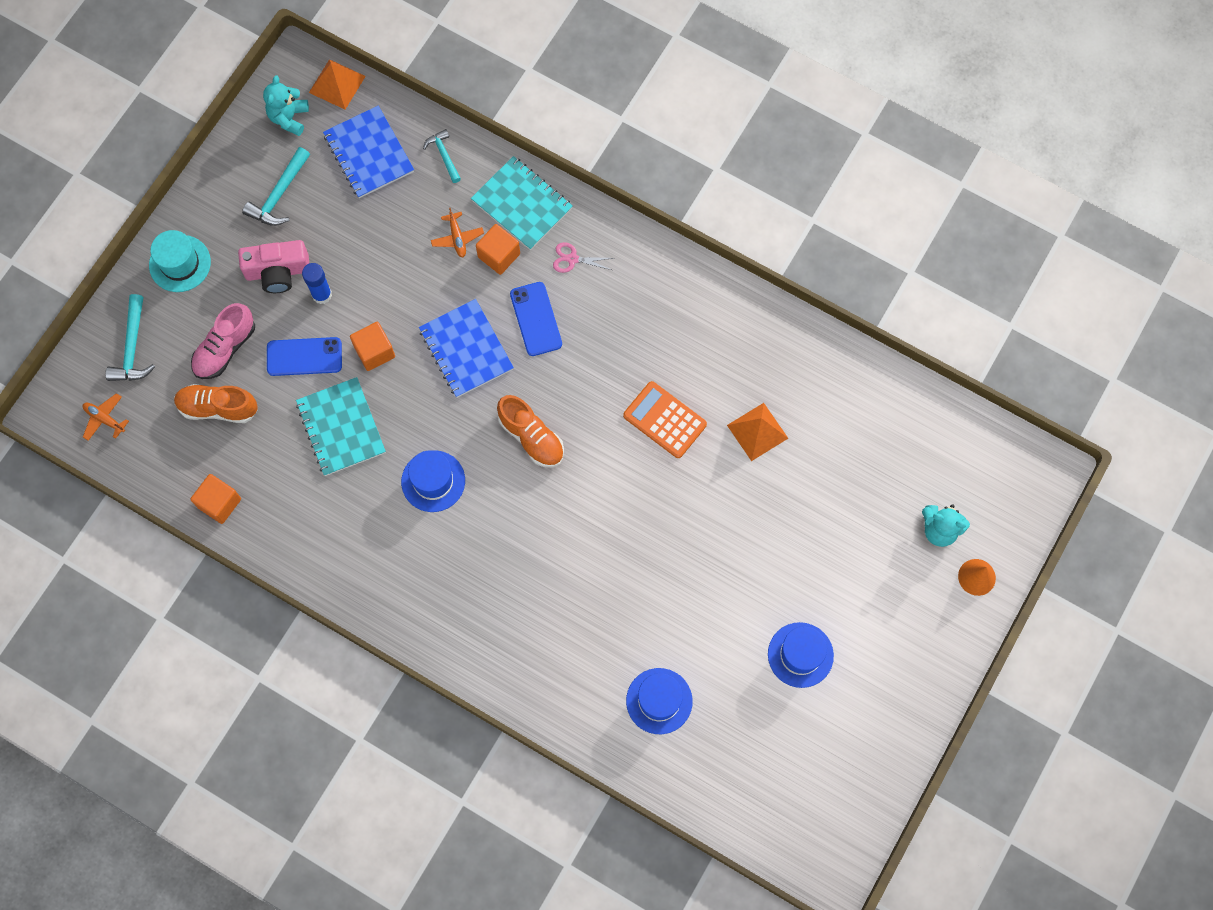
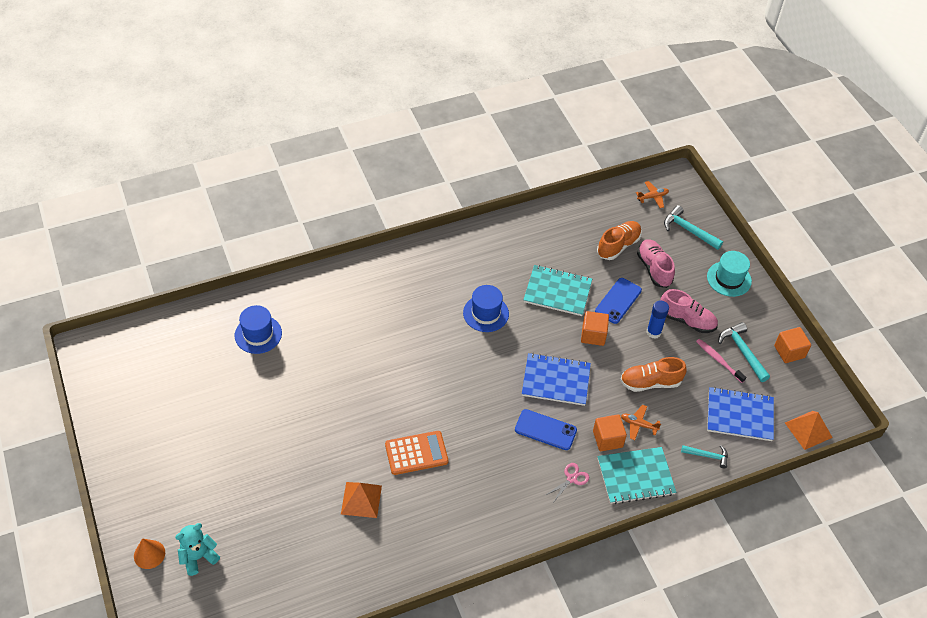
camera: 125 degrees right, 20 degrees down
(219, 503) = (559, 216): orange cube -> orange cube (789, 351)
(278, 272) = (686, 320): pink camera -> pink shoe
(289, 118) = (799, 389): turquoise teddy bear -> none
(310, 210) = (718, 360): none -> pink toothbrush
(531, 437) = (469, 376): orange shoe -> orange shoe (650, 382)
(800, 655) = (209, 420): blue hat -> none

